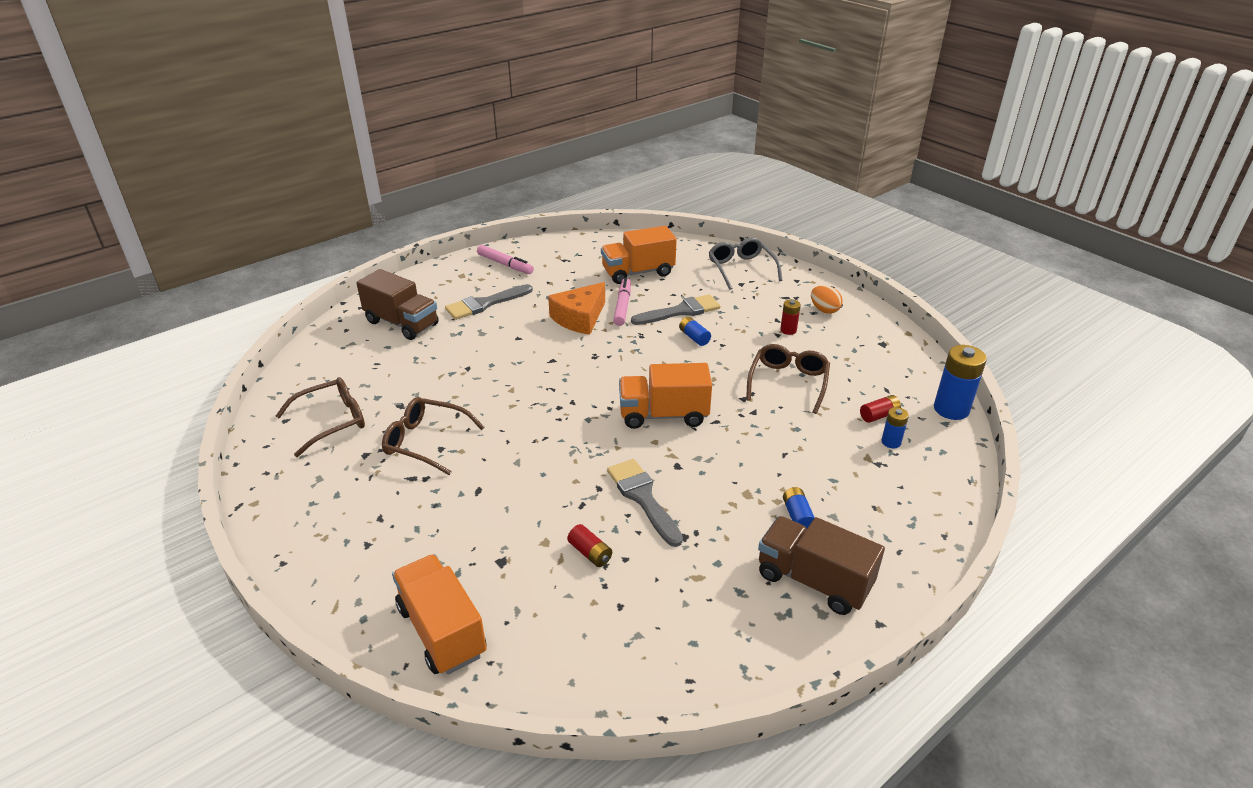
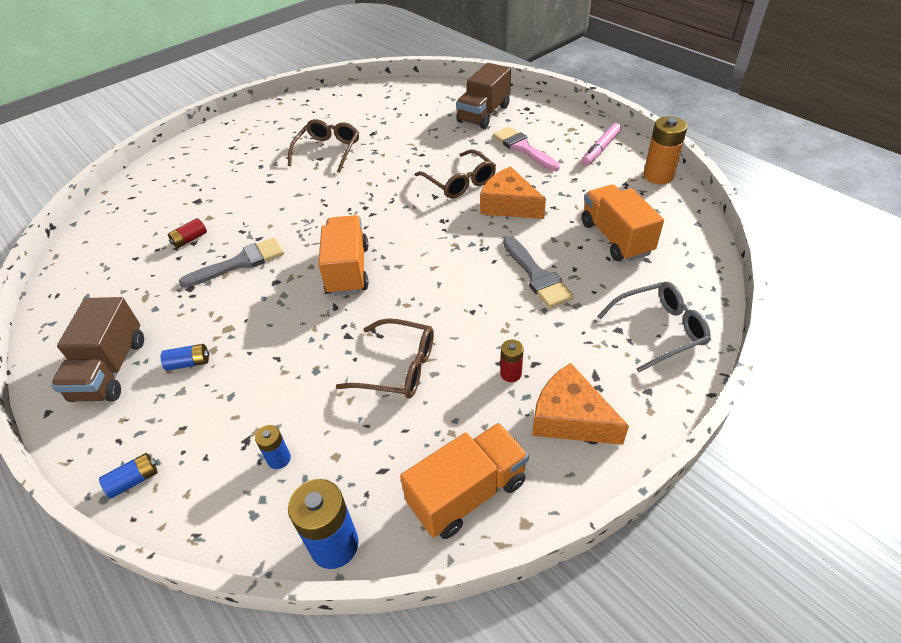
camera: 90 degrees right, 10 degrees up
(332, 421) = (356, 111): brown glasses -> brown glasses (460, 182)
(442, 630) = (149, 186): orange truck -> orange truck (467, 492)
(485, 304) = (523, 148): grey brush -> pink brush
(558, 244) = (658, 176): none -> orange battery
(622, 306) = (538, 231): pink marker -> none
(694, 337) = (483, 288): blue battery -> blue battery (134, 480)
(813, 581) = (111, 369): brown truck -> brown truck turned 150 degrees clockwise
(824, 310) = (570, 418): orange egg -> orange cheese
(879, 415) = (329, 453): red battery -> none

